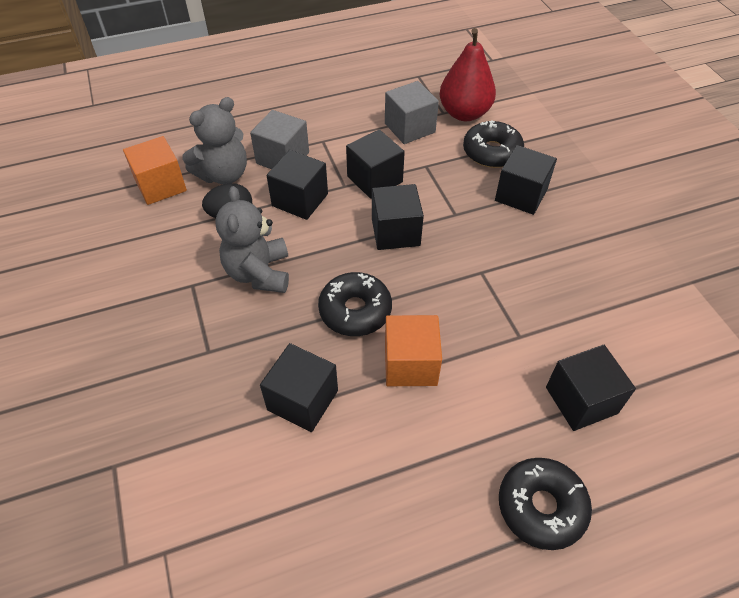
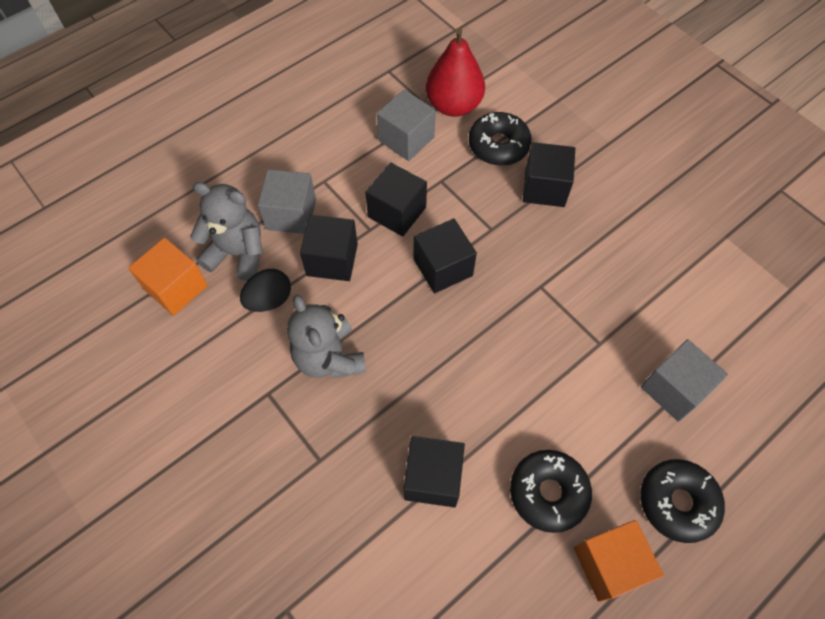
camera: 20 degrees left, 10 degrees up
(223, 174) = (238, 253): grey teddy bear -> grey teddy bear turned 105 degrees counterclockwise
(355, 311) = (441, 367): black donut -> black donut (548, 493)
(410, 364) = (515, 406): orange cube -> orange cube (609, 564)
(581, 400) = (674, 389): black cube -> grey cube

